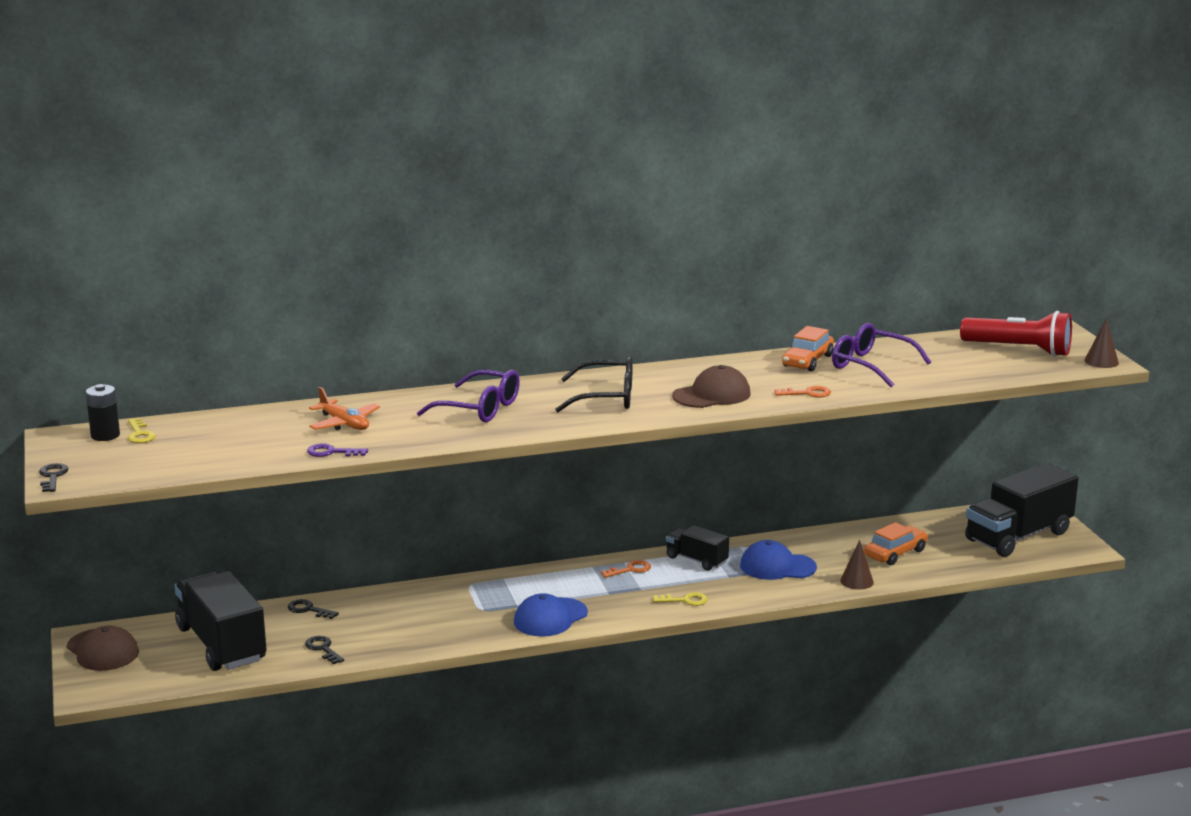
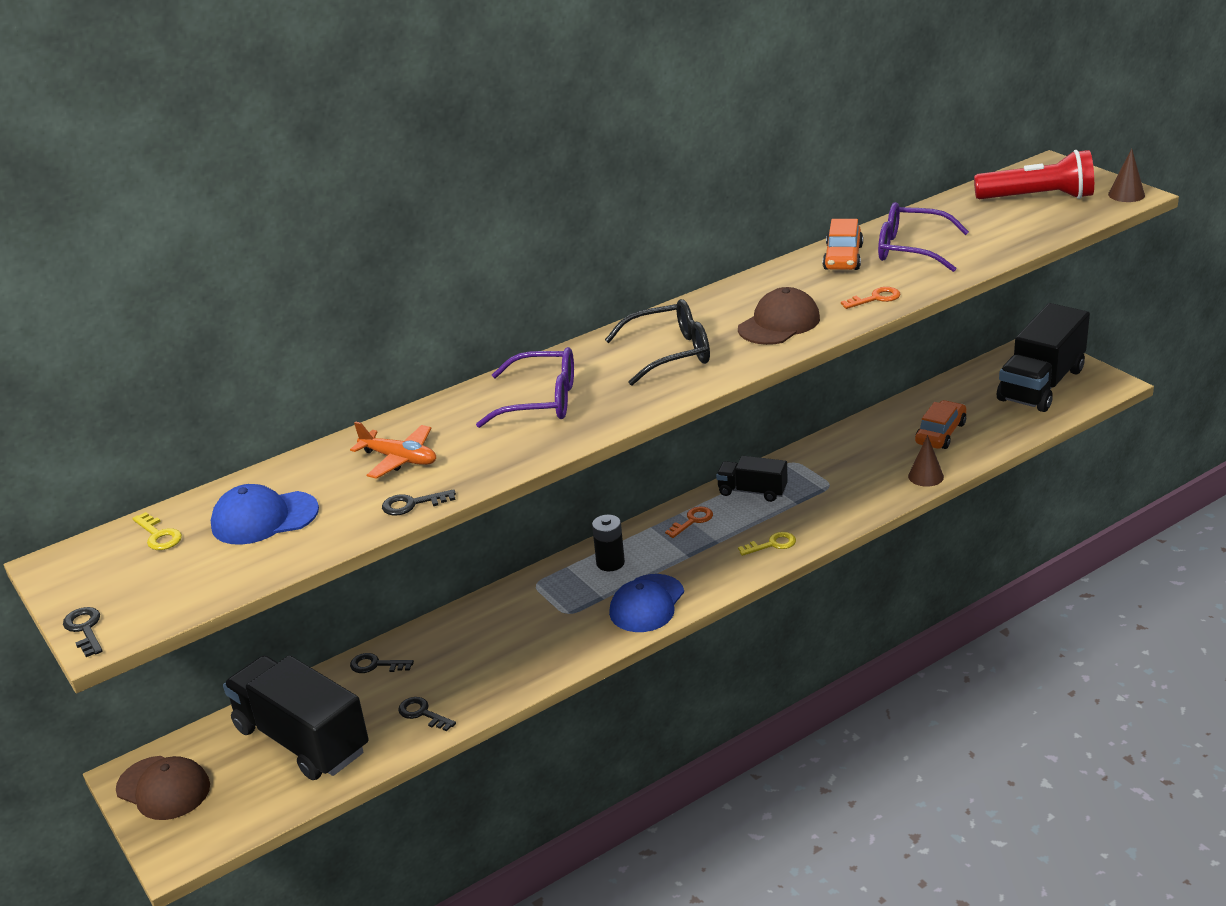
camera: 15 degrees left, 10 degrees up
(105, 435) = (115, 548): black battery -> black battery (610, 563)
(332, 452) = (412, 504): purple key -> black key
(777, 566) = (837, 479): blue cap -> blue cap (264, 518)

